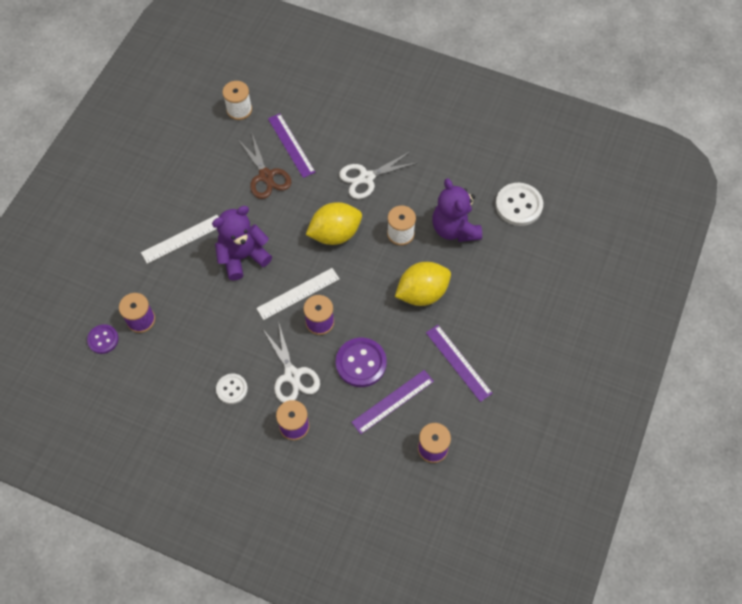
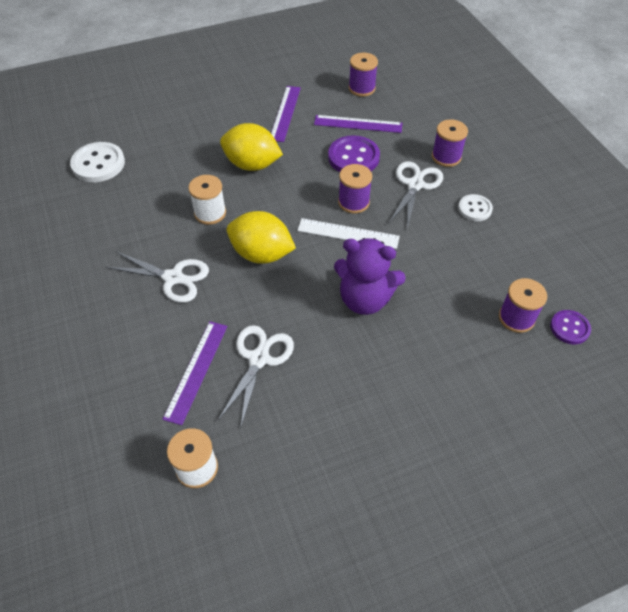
camera: 135 degrees left, 10 degrees down
(182, 239) = (409, 363): white ruler -> none
(266, 176) = (259, 359): brown scissors -> white scissors
(454, 228) = (166, 185): purple teddy bear -> none

